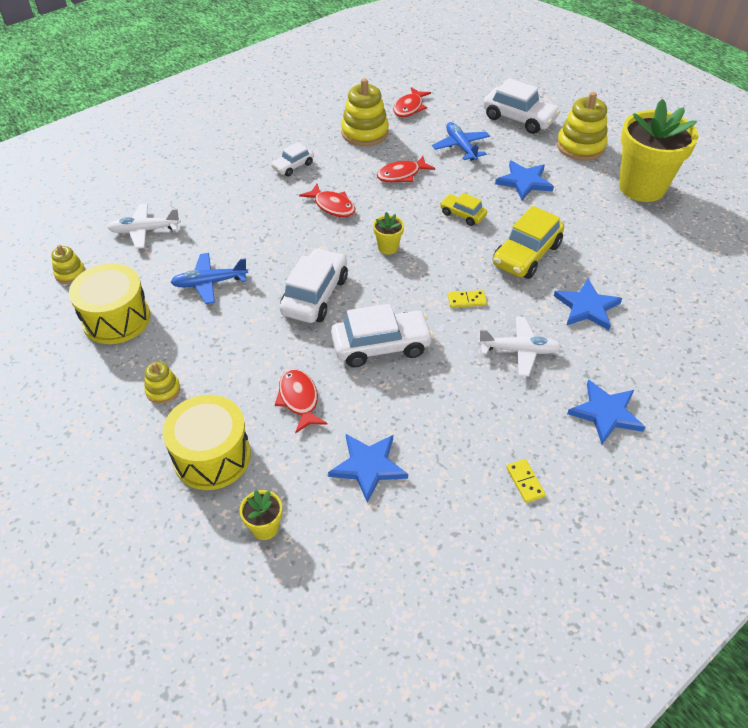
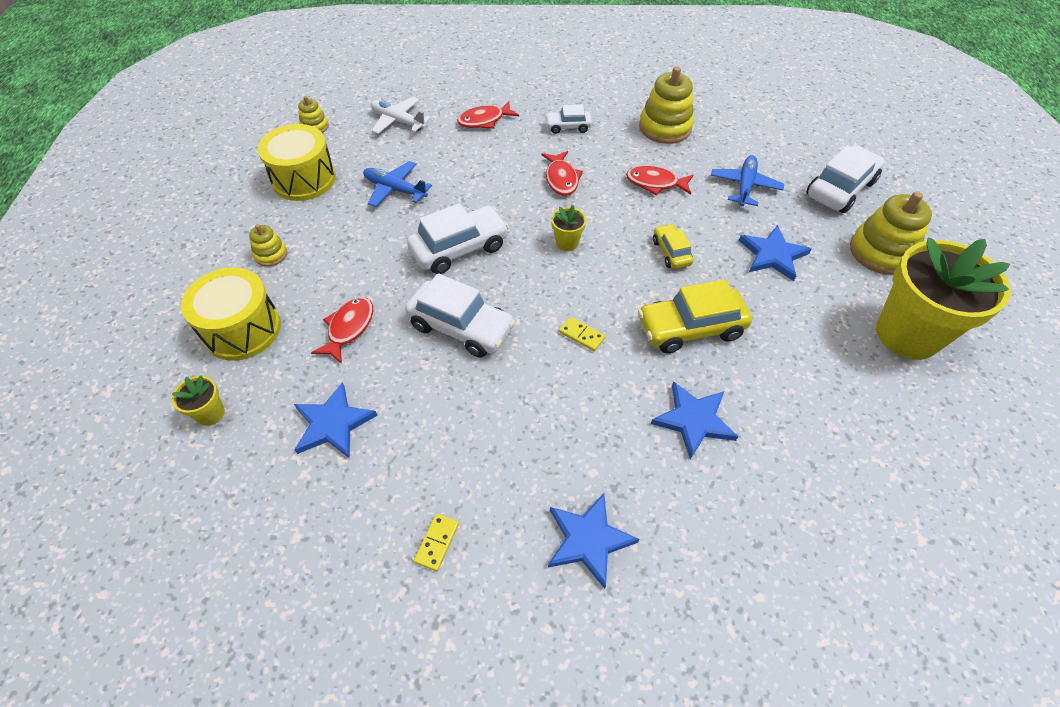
camera: 40 degrees right, 5 degrees up
(409, 108) = (735, 124): red fish -> red fish (484, 120)
(518, 119) = (840, 189): white car -> white car turned 120 degrees counterclockwise
(519, 351) = (575, 416): white plane -> none

